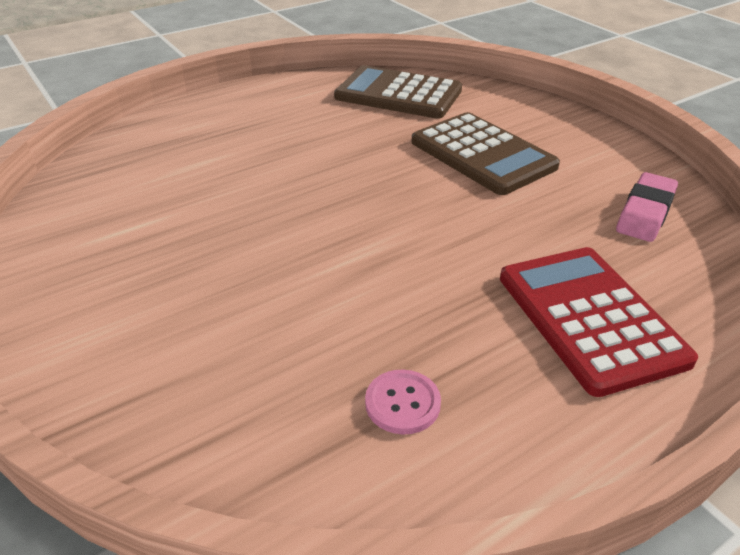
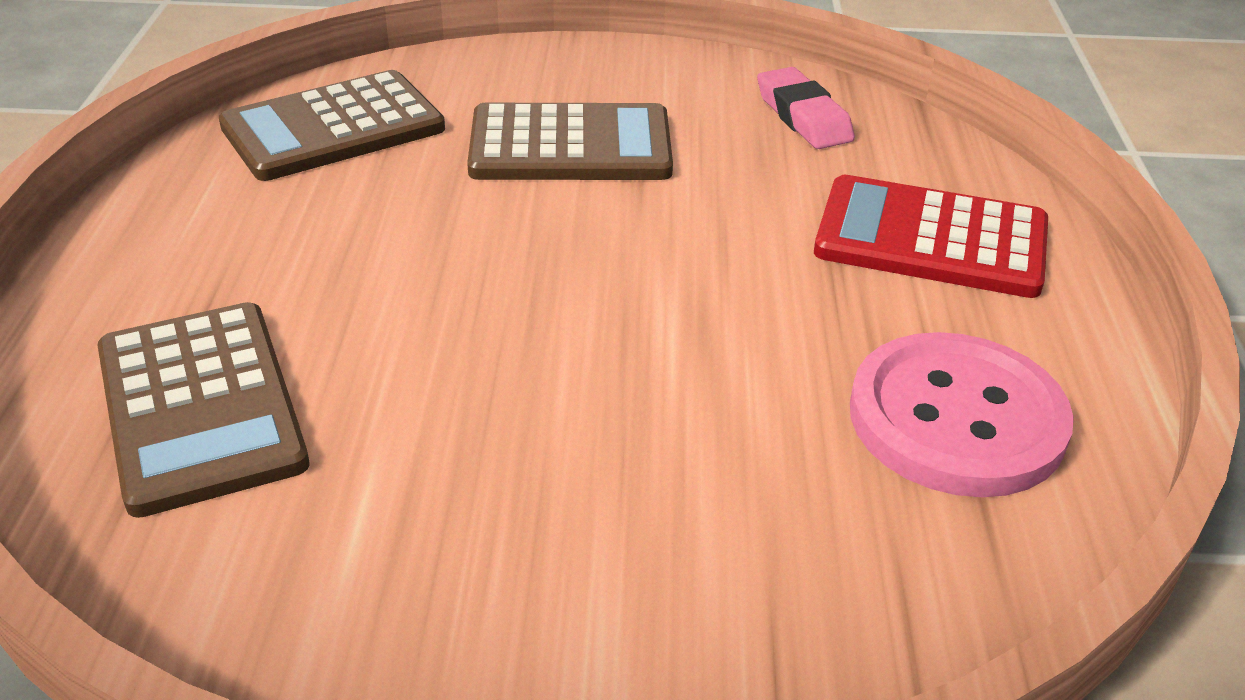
camera: 55 degrees left, 0 degrees up
(166, 159) = (200, 407): none -> brown calculator
(402, 403) = (957, 419): pink button -> pink button, size x2.25

